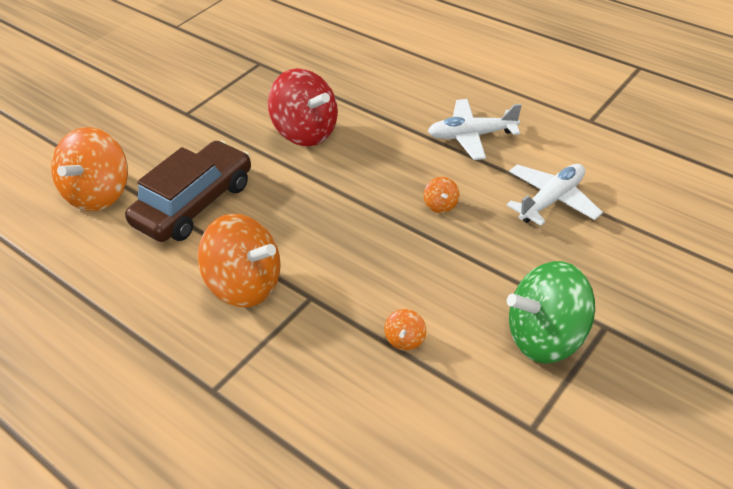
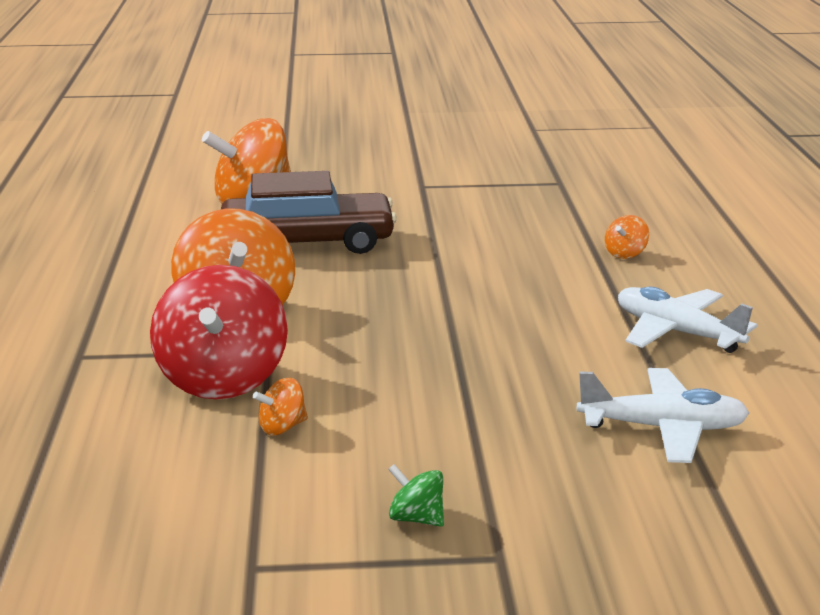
camera: 45 degrees right, 20 degrees down
(306, 132) = (502, 246): red spinning top -> red spinning top (222, 379)
(441, 205) = (525, 362): orange spinning top -> orange spinning top (625, 254)
(546, 337) = (416, 518): green spinning top -> green spinning top, size x0.42

